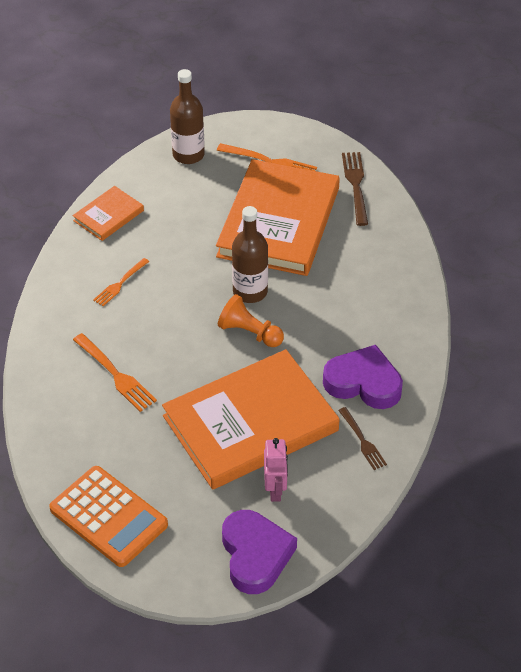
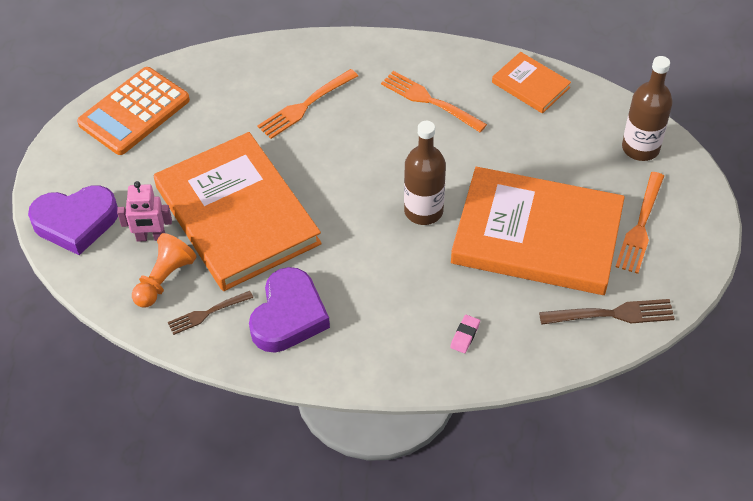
camera: 90 degrees right, 5 degrees up
(120, 283) = (430, 101): orange fork -> orange fork, size x1.51
(249, 333) = (362, 212): orange pawn -> orange pawn (164, 279)
(379, 270) = (465, 335): none -> pink eraser

